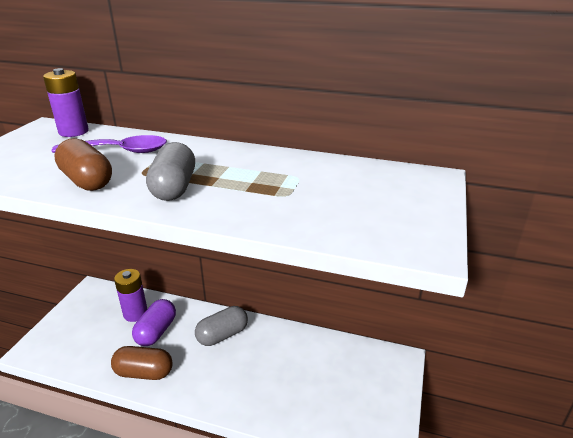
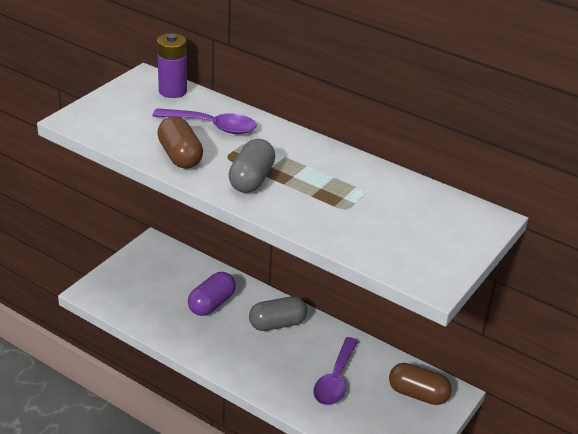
camera: 15 degrees right, 5 degrees up
(135, 313) = (194, 280): purple battery -> none
(144, 372) = (192, 339): brown capsule -> brown capsule (418, 394)
(293, 376) = (335, 380): none -> purple spoon

